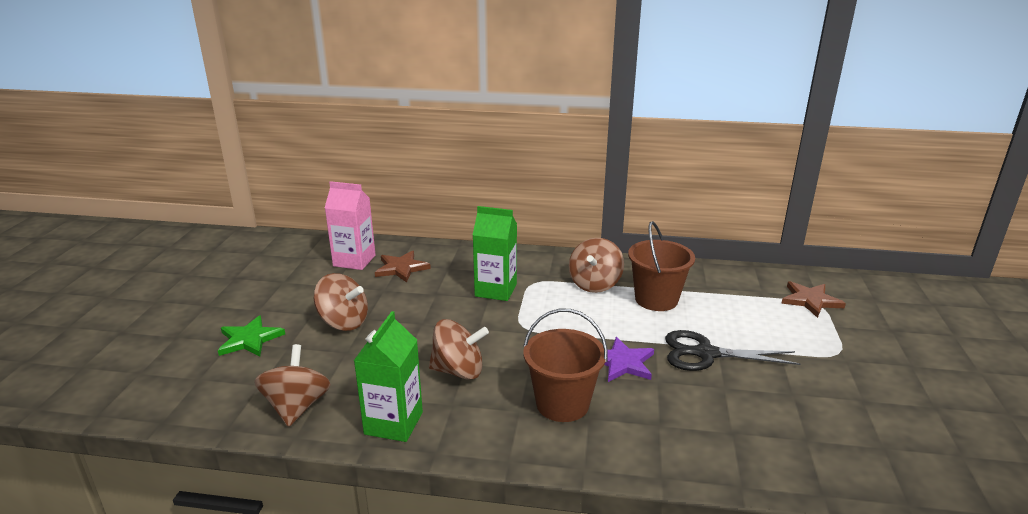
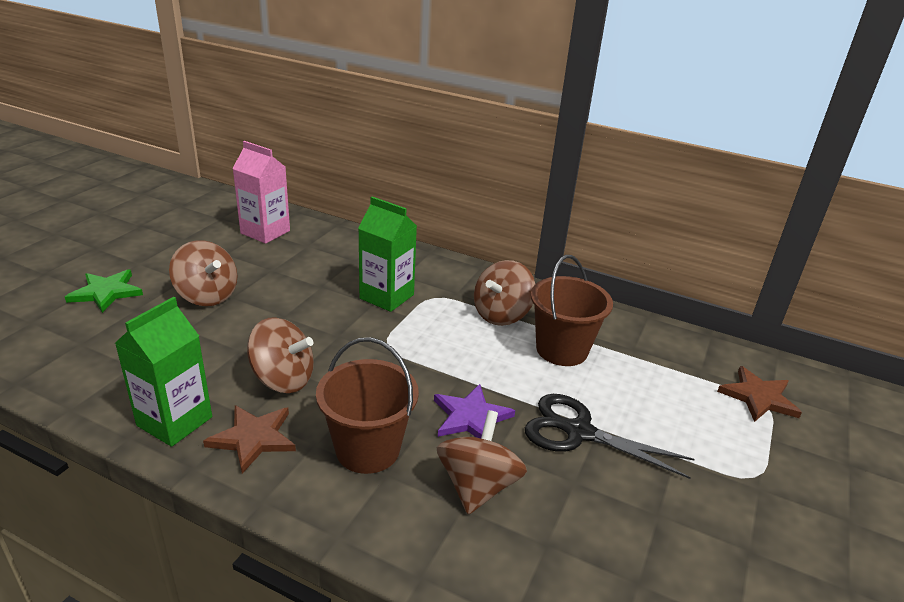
camera: 15 degrees right, 5 degrees up
(297, 407) = (95, 376): brown spinning top -> brown spinning top (477, 486)
(401, 268) = (306, 250): brown star -> brown star (253, 438)

